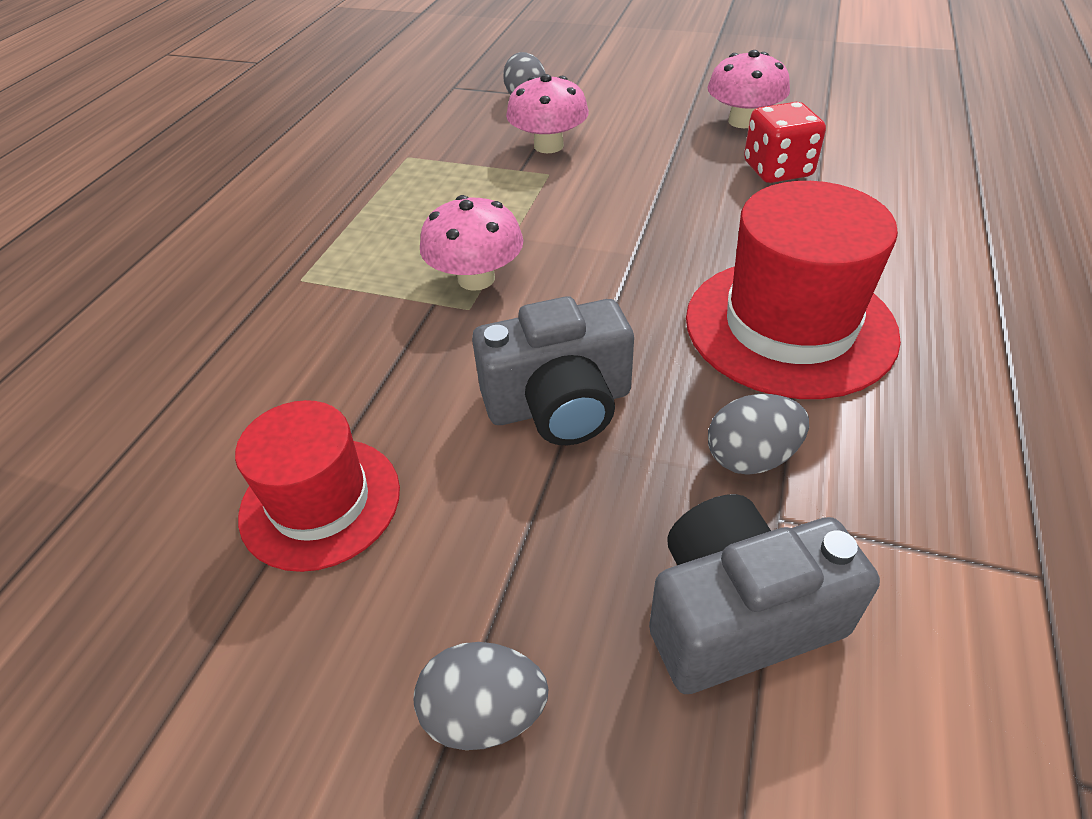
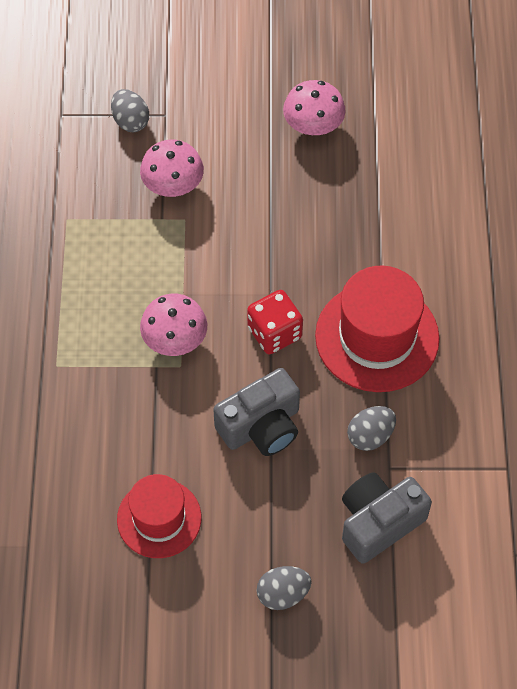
camera: 20 degrees left, 15 degrees up
(777, 170) = (348, 183): red dice -> red dice (274, 333)

